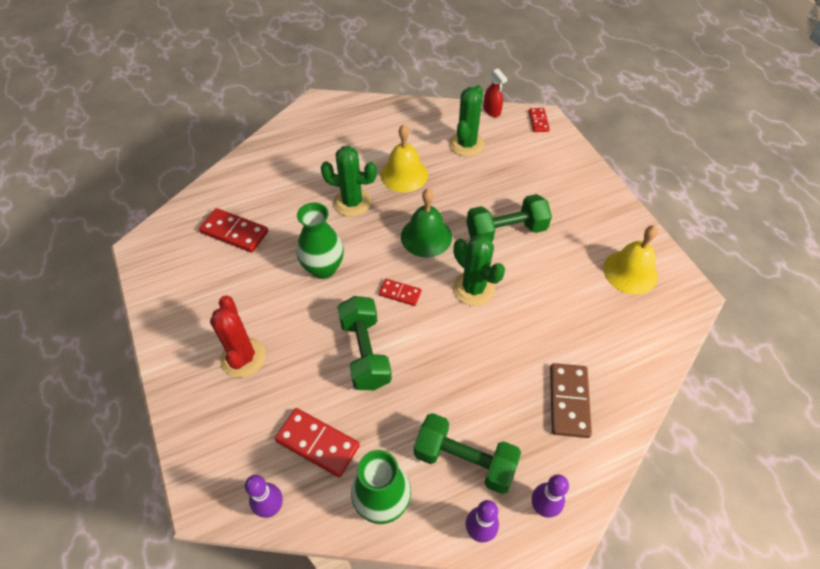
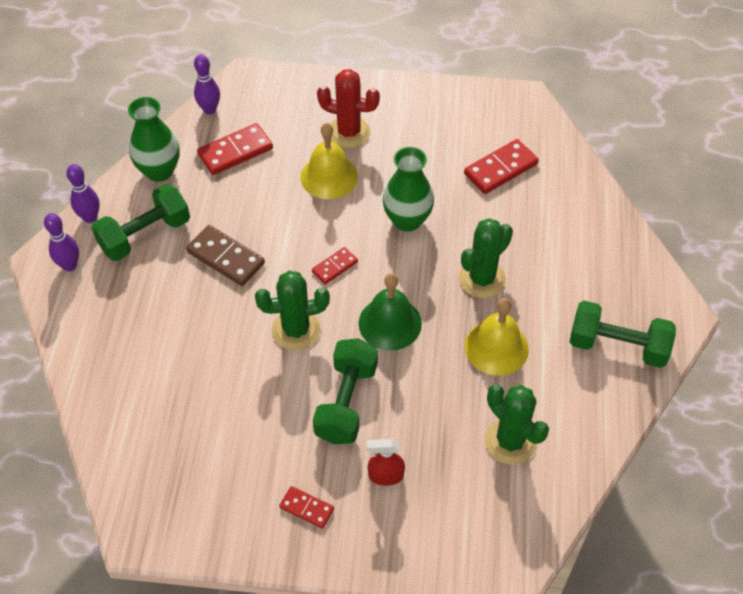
camera: 120 degrees right, 0 degrees up
(365, 352) = (291, 213): green dumbbell -> green dumbbell (617, 346)
(492, 111) = (560, 511): red spray bottle -> red spray bottle (385, 475)
(538, 121) = (506, 559): red domino -> red domino (306, 508)
(569, 401) = (128, 337): brown domino -> brown domino (225, 258)
(630, 272) = (208, 492): yellow bell -> yellow bell (329, 176)

